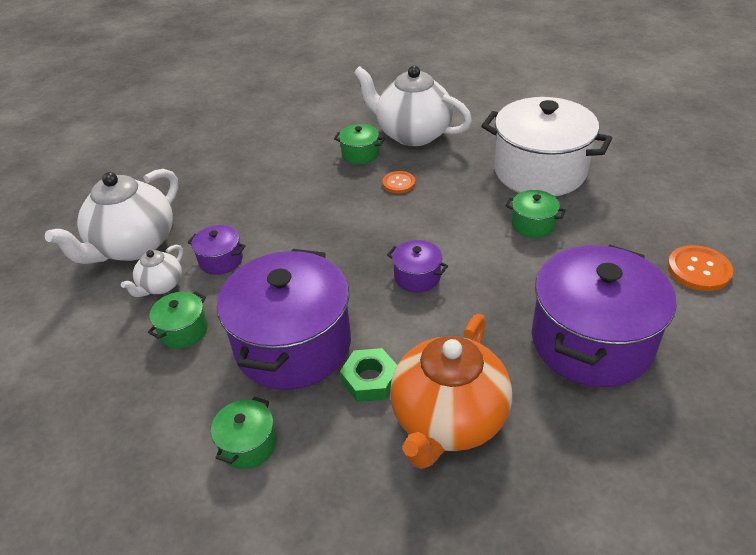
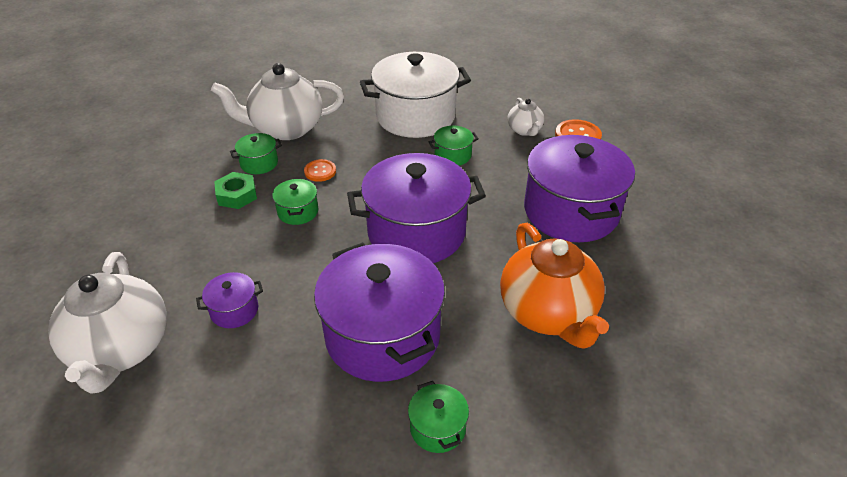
camera: 45 degrees left, 0 degrees up
(161, 286) = (200, 365): white teapot -> white teapot (524, 130)
(183, 330) = (272, 386): green pot -> green pot (298, 212)
(370, 380) = (469, 322): green nut -> green nut (237, 195)
(417, 277) = (416, 232): purple pot -> purple pot, size x2.32

